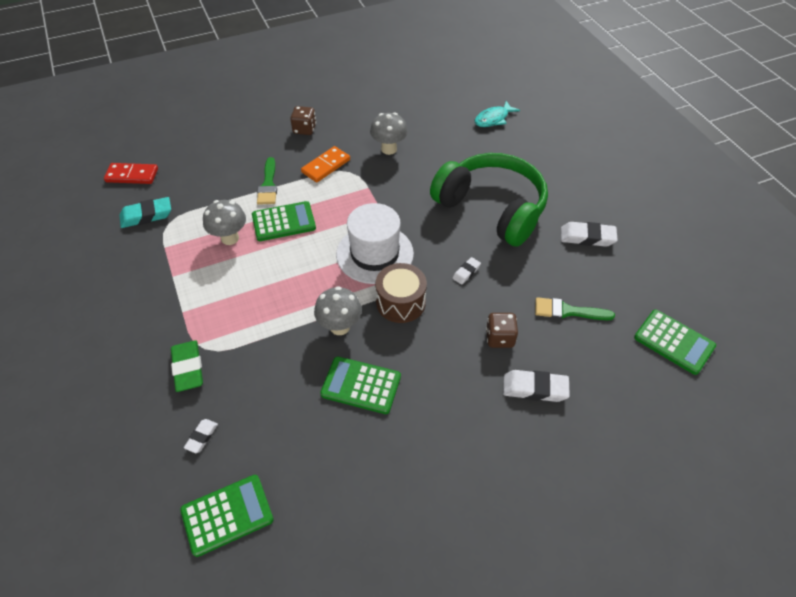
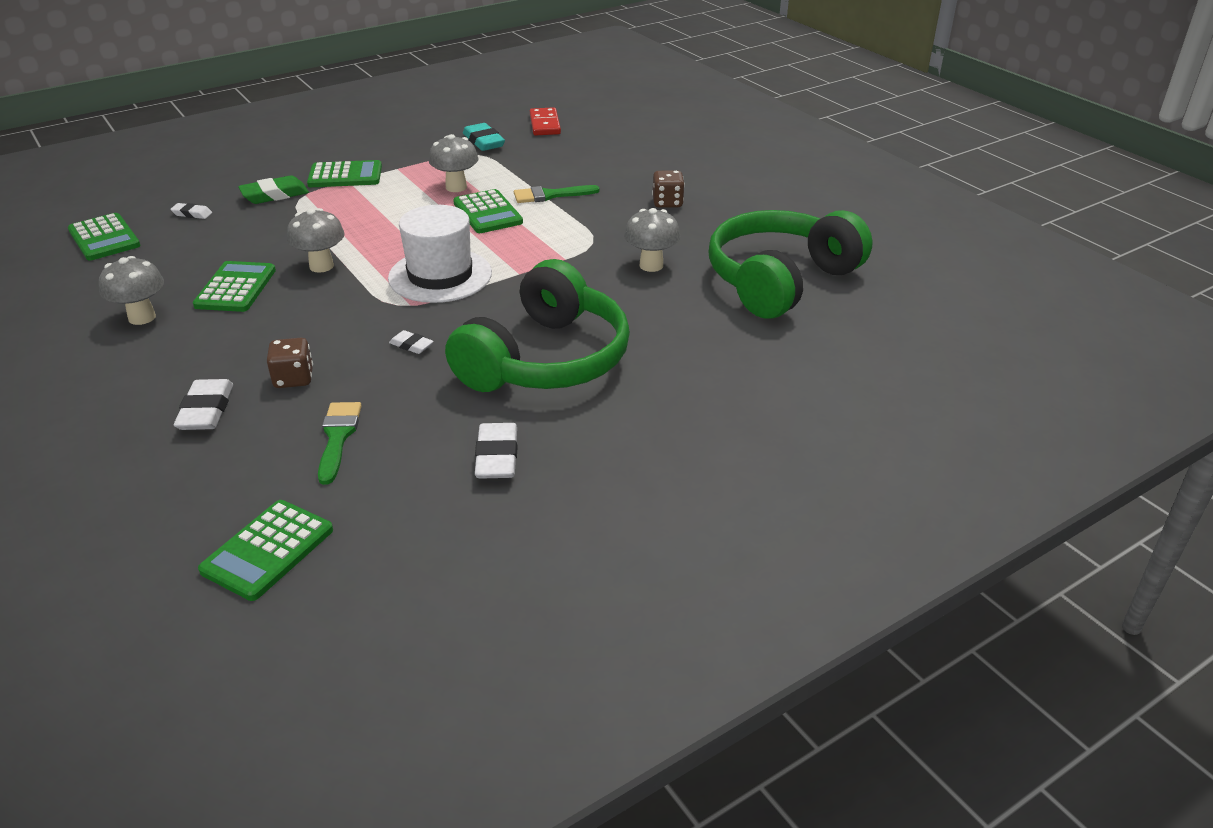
camera: 80 degrees right, 15 degrees down
(170, 314) = (345, 176): none -> green calculator
(326, 166) = (598, 225): orange domino -> none
(395, 452) = (142, 317): none -> grey mushroom
(400, 302) = (358, 301): brown drum -> none
(421, 101) = (780, 280): none -> green headphones
(493, 119) = (769, 350): turquoise fish -> none

